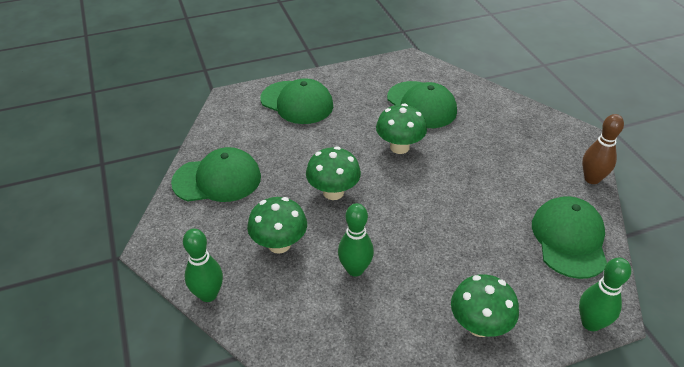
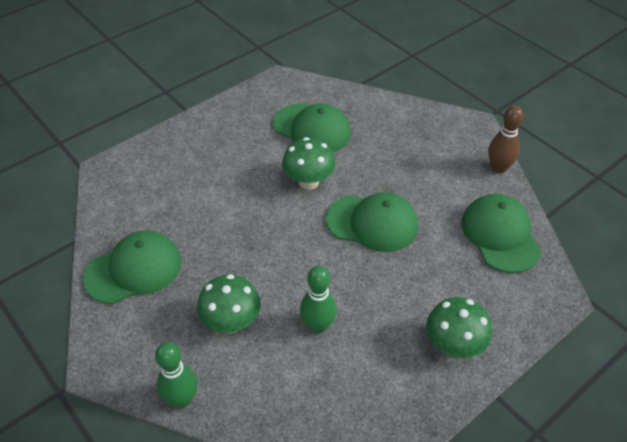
camera: 20 degrees left, 5 degrees up
(297, 102) = (181, 158): green cap -> green cap (372, 223)
(333, 192) = (262, 249): green mushroom -> none
(591, 323) = (546, 312): green bowling pin -> none

